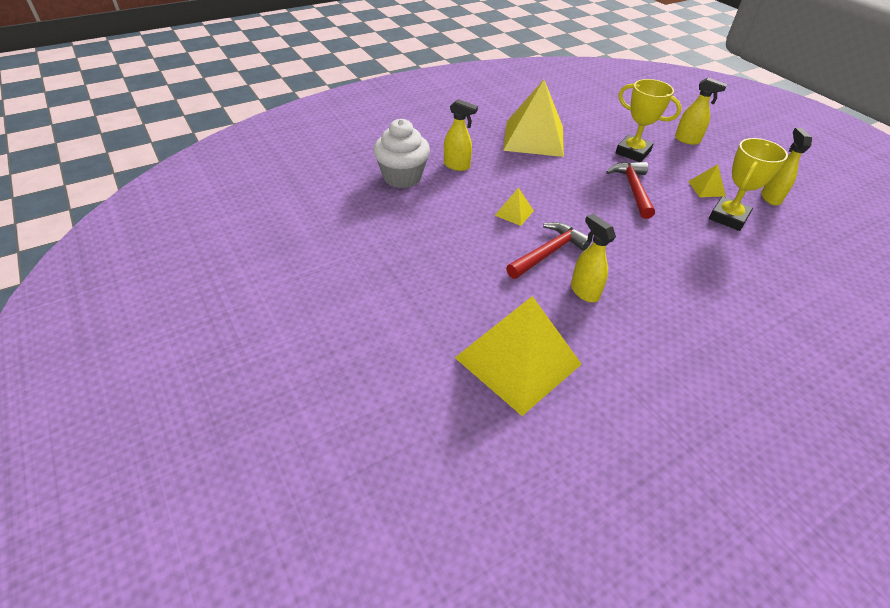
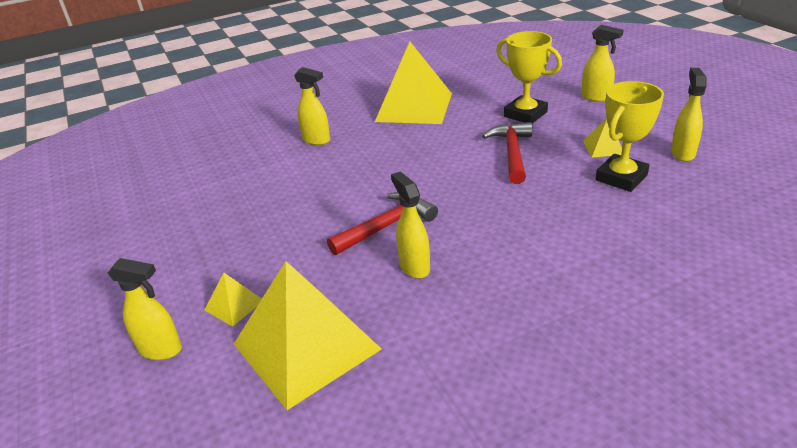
camera: 10 degrees right, 10 degrees down
(392, 362) = (161, 349): none -> yellow spray bottle
(402, 177) = (252, 155): white cupcake -> none
(514, 213) = (362, 185): yellow pyramid -> yellow pyramid (234, 305)

